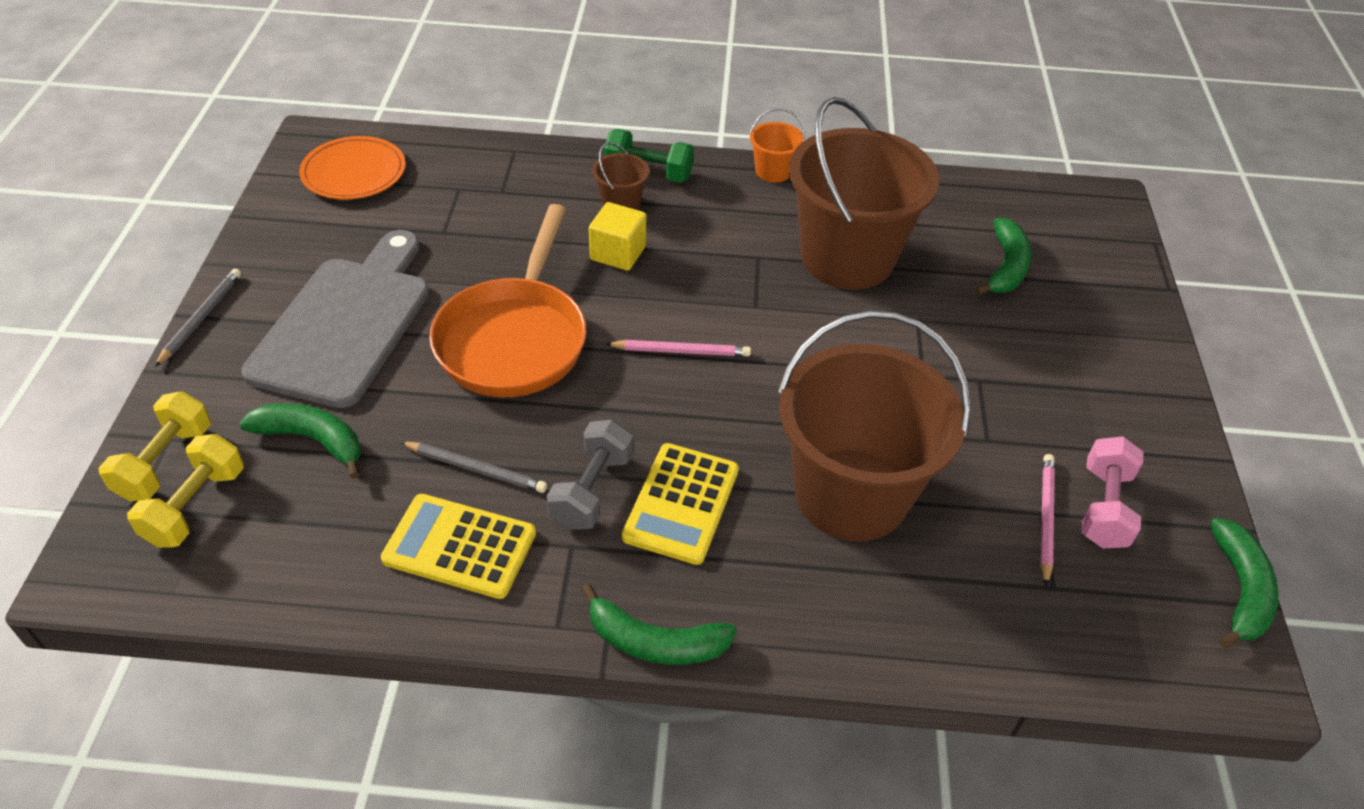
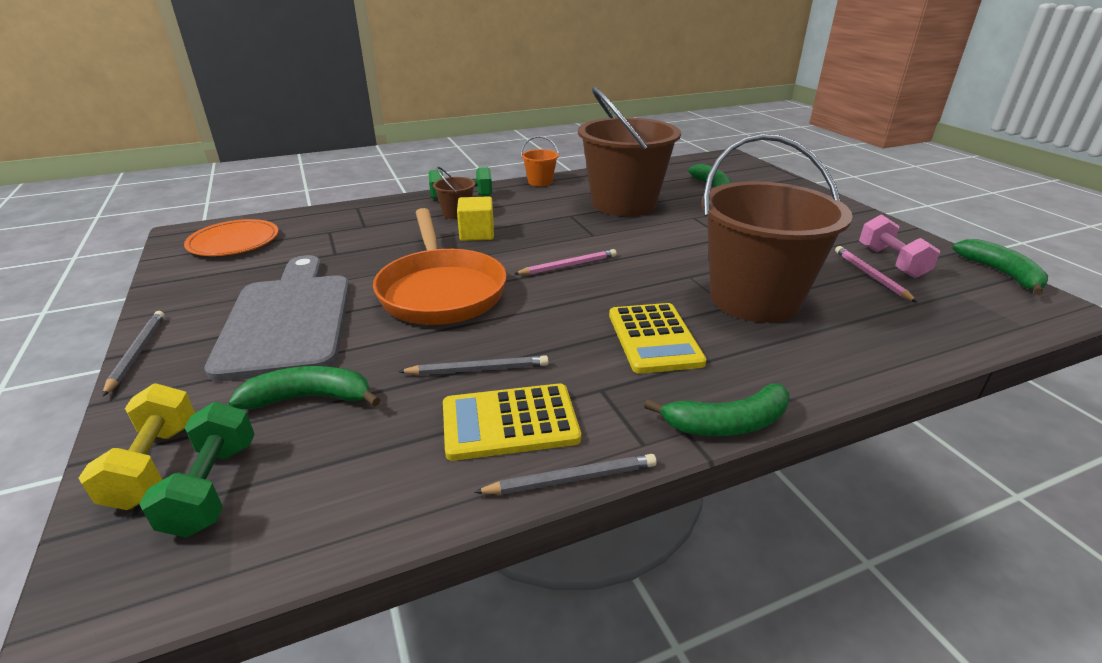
camera: 25 degrees left, 15 degrees down
(196, 506) = (212, 487): yellow dumbbell -> green dumbbell
(466, 632) = (571, 479): none -> grey pencil
(592, 490) = (582, 352): grey dumbbell -> none

